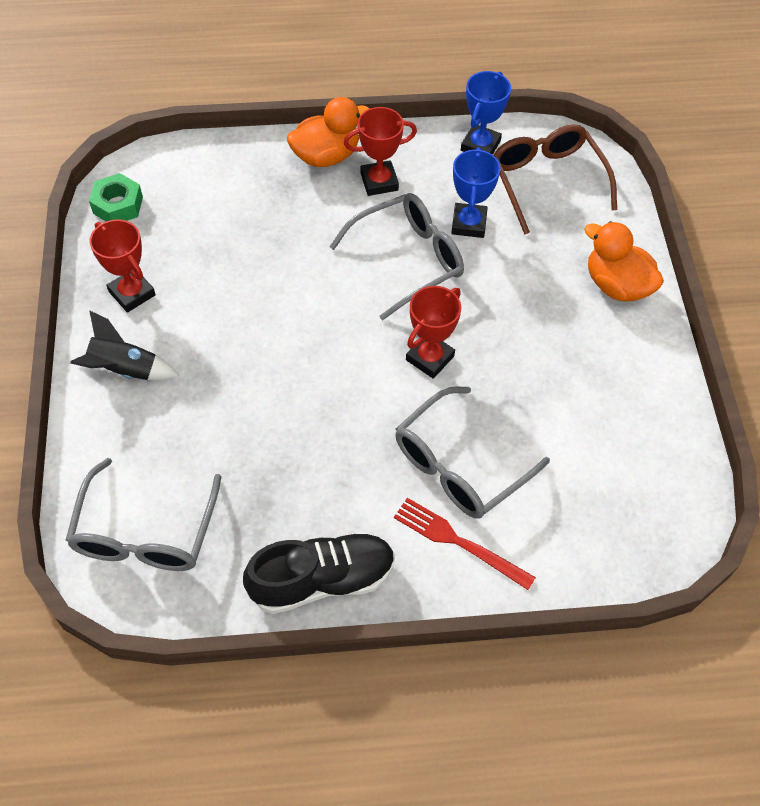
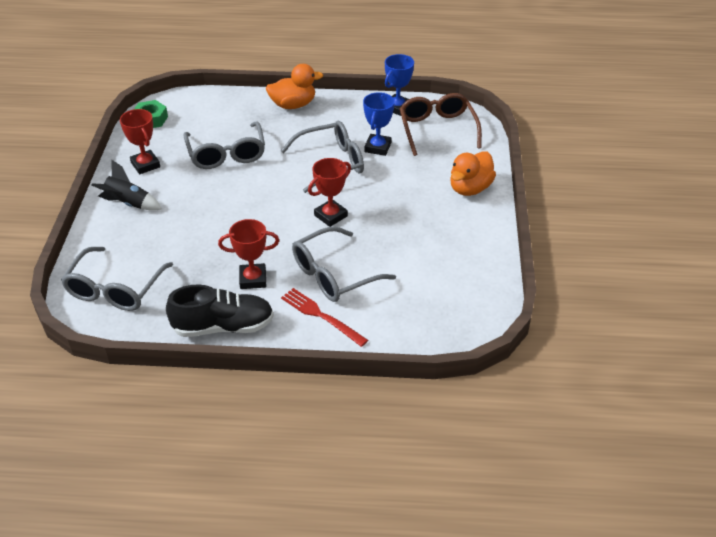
camera: 10 degrees right, 15 degrees down
(249, 260) = (226, 154): none -> grey glasses
(379, 182) = (324, 121): red trophy -> red trophy (253, 279)
(616, 285) = (470, 188): orange duck -> orange duck turned 105 degrees counterclockwise

